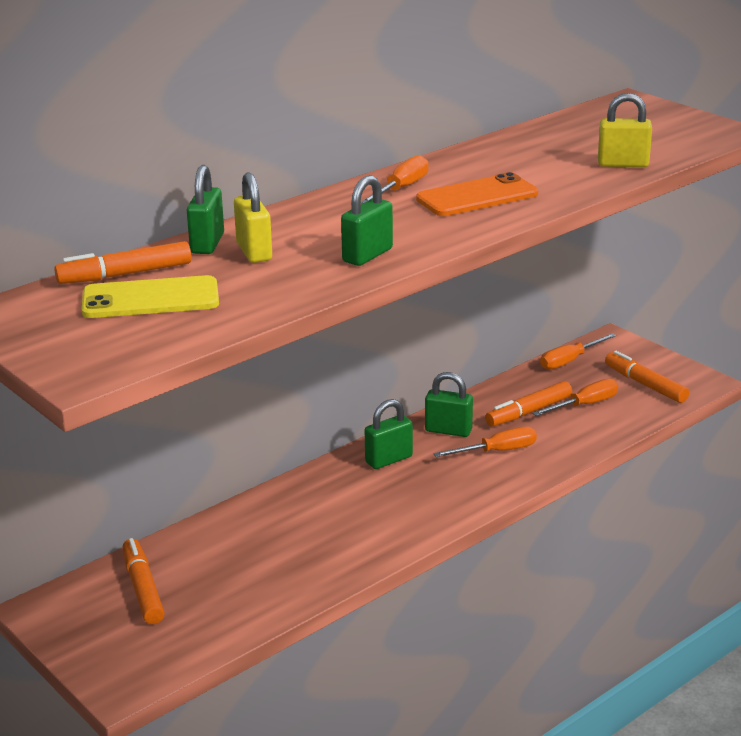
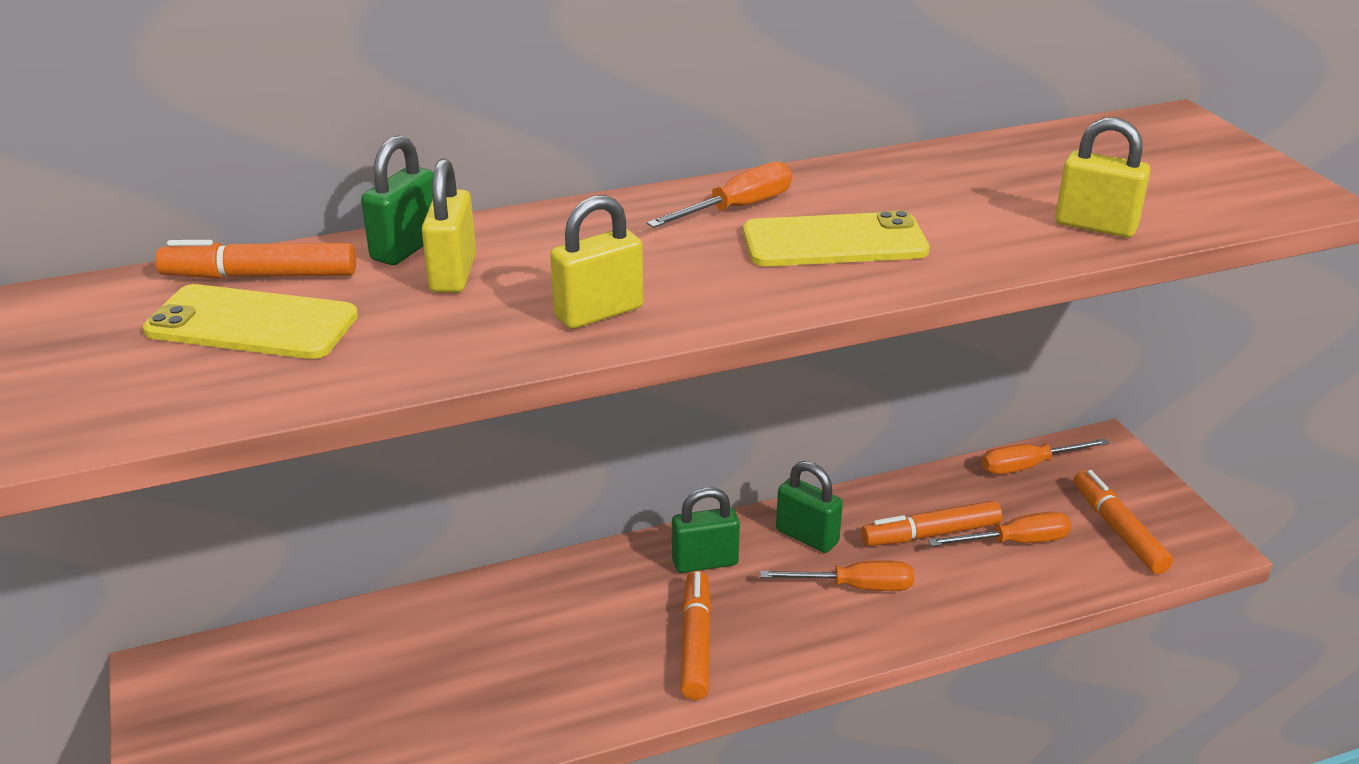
camera: 20 degrees right, 5 degrees up
(143, 588) = (292, 678): orange marker -> orange marker (696, 643)
(367, 255) = (599, 313): green padlock -> yellow padlock
(477, 196) = (834, 241): orange phone -> yellow phone

